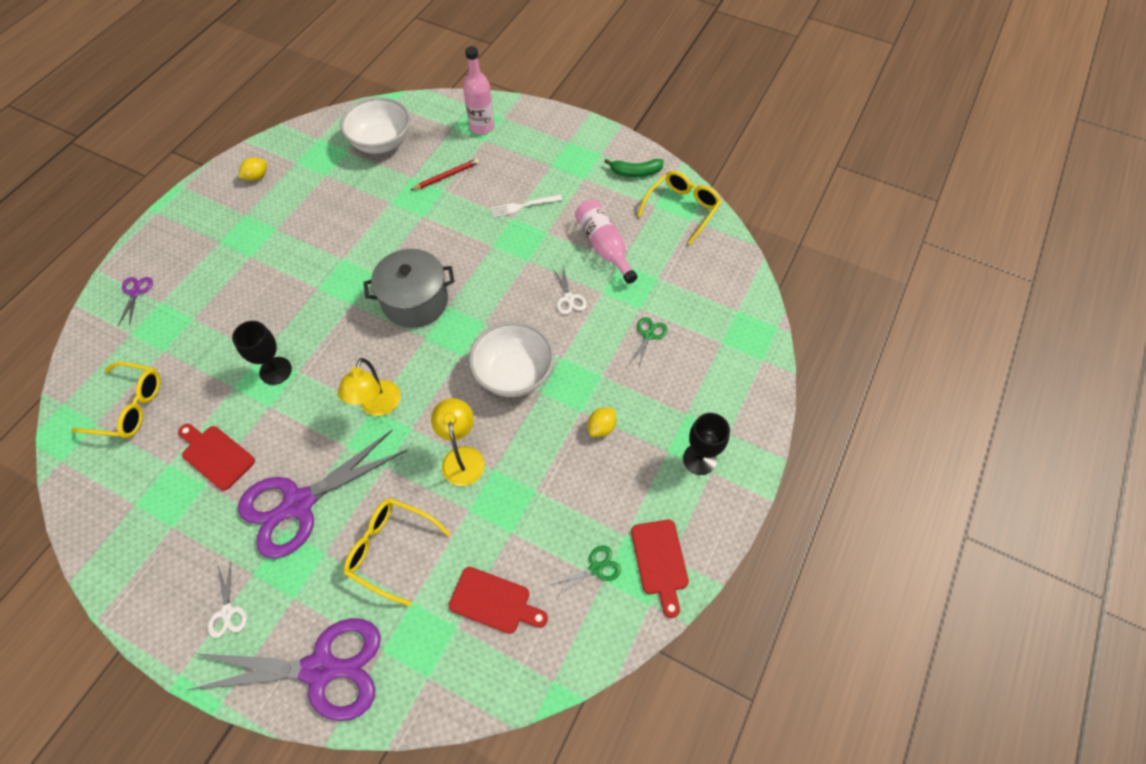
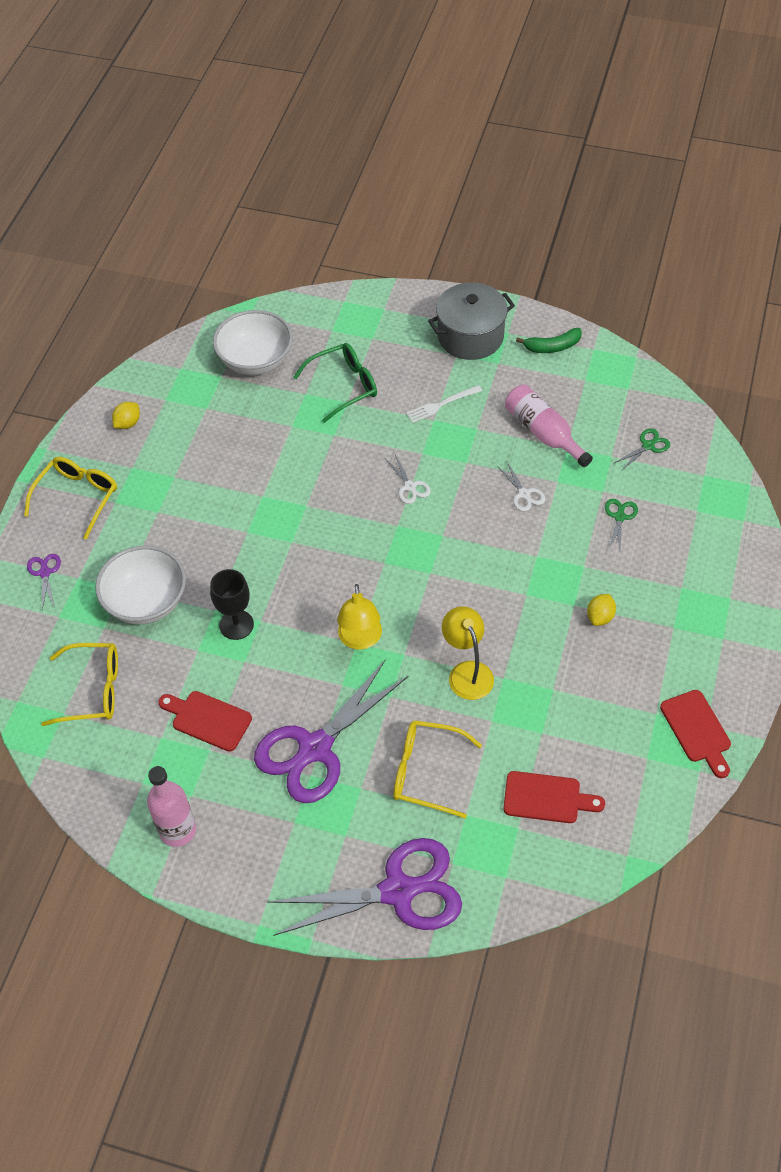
camera: 10 degrees left, 5 degrees down
(227, 612) = (283, 860): white scissors -> white scissors (410, 486)
(415, 301) = (360, 526): grey pot -> grey pot (470, 336)
(446, 176) = (344, 386): red pencil -> green glasses
(482, 127) = (364, 324): pink bottle -> pink bottle (177, 830)
(513, 373) = (491, 581): white bowl -> white bowl (146, 602)
(596, 568) = (636, 748): green scissors -> green scissors (648, 446)
(682, 209) = (615, 378): yellow glasses -> yellow glasses (77, 497)
(699, 459) = (708, 628): black goblet -> none

